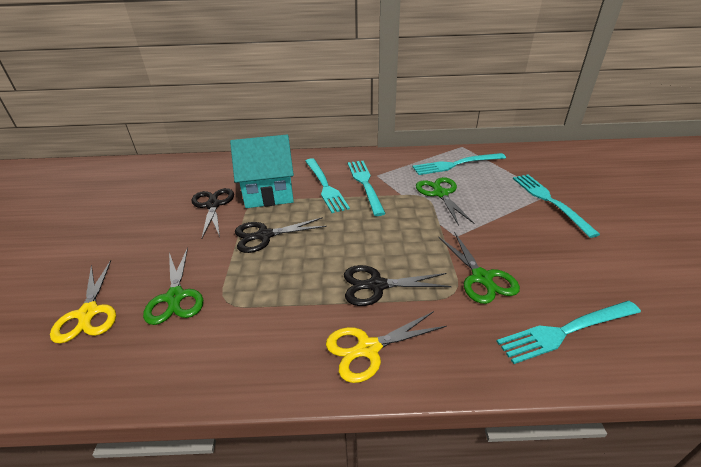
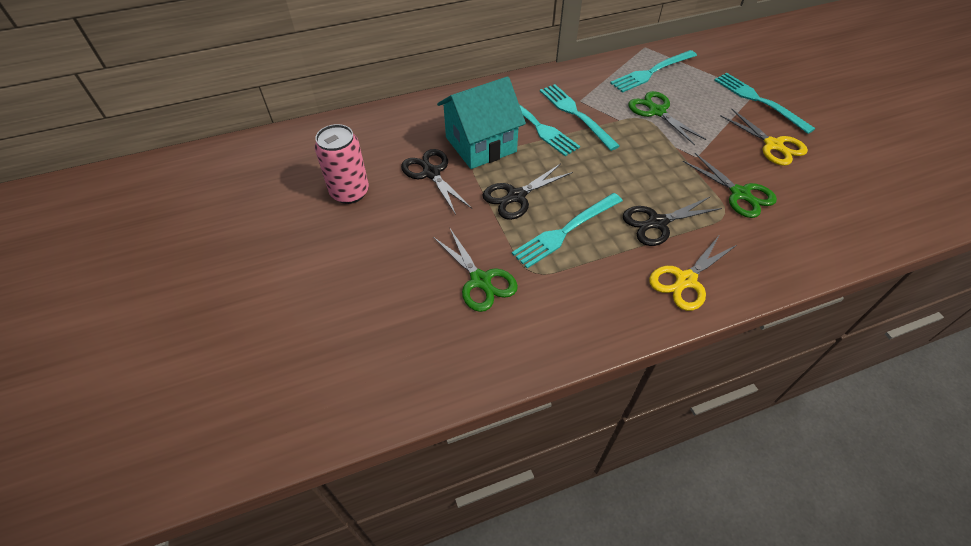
camera: 20 degrees left, 15 degrees up
(88, 313) = (407, 318): yellow scissors -> yellow scissors (773, 145)
(141, 207) = (350, 192): none -> pink can
(565, 331) = (824, 225): turquoise fork -> turquoise fork (565, 231)

